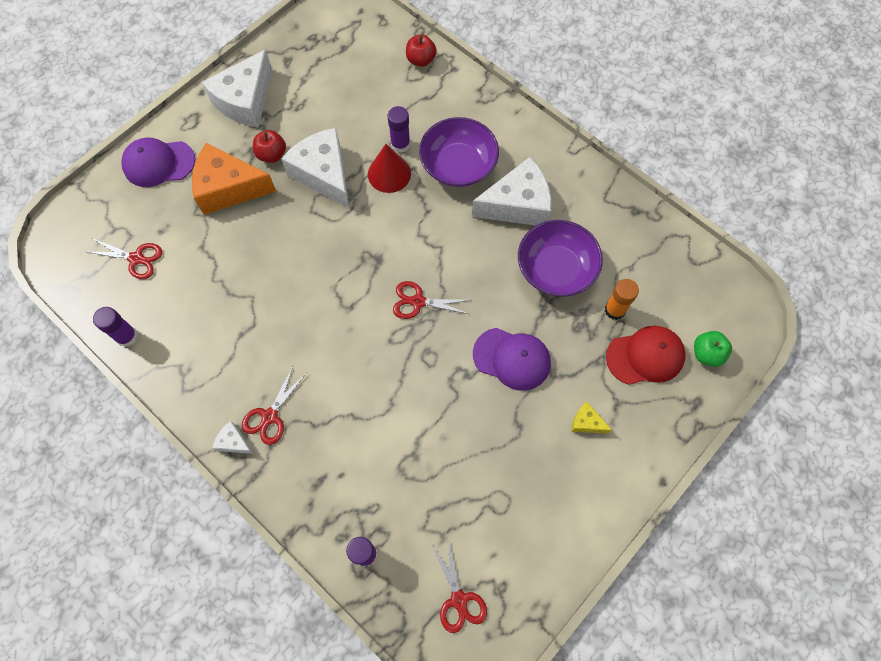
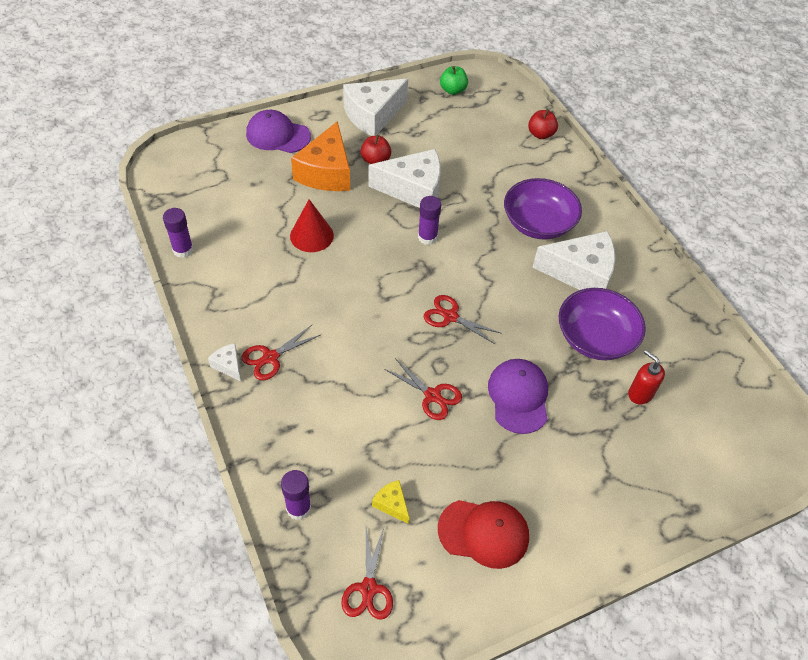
camera: 20 degrees right, 15 degrees down
(136, 258) = (222, 196): red scissors -> red scissors (432, 395)
(228, 188) = (326, 172): orange cheese -> orange cheese turned 105 degrees counterclockwise
(324, 174) = (413, 189): white cheese -> white cheese turned 105 degrees clockwise
(389, 174) = (471, 208): red cone -> red cone (311, 235)
(400, 144) = (492, 190): purple glue stick -> purple glue stick (427, 237)
(512, 359) = (518, 397): purple cap -> purple cap turned 135 degrees counterclockwise
(586, 422) = (569, 481): yellow cheese -> yellow cheese (392, 504)
(615, 310) = (640, 394): orange glue stick -> red soap dispenser
(645, 356) = (655, 446): red cap -> red cap (484, 533)
(707, 353) = (722, 468): green apple -> green apple (453, 90)

